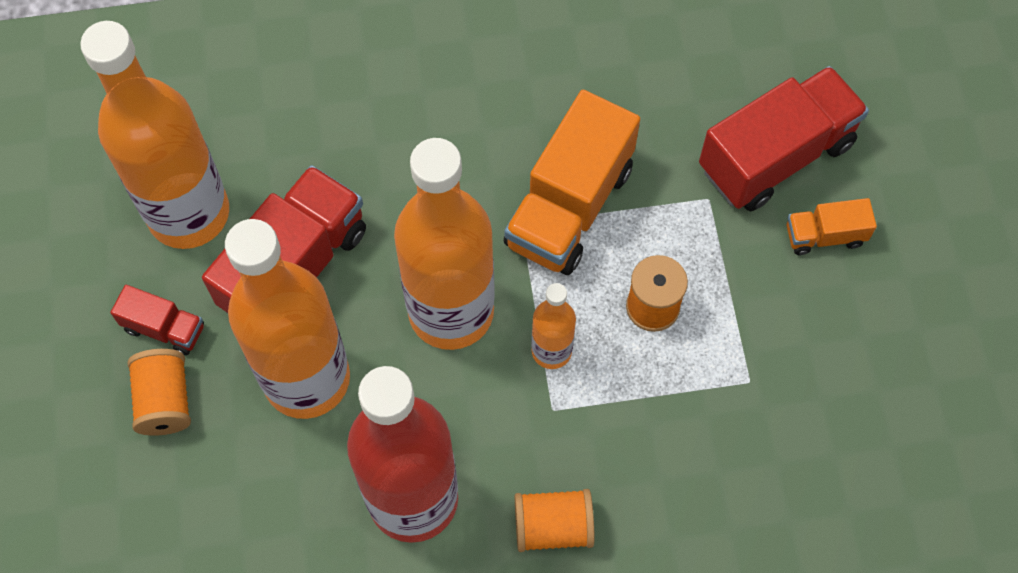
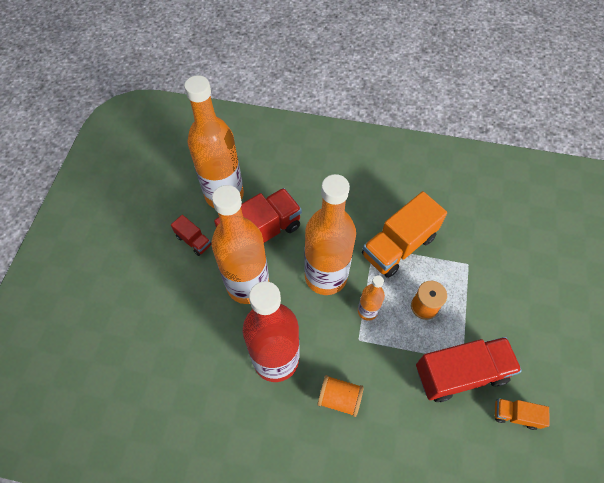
camera: 20 degrees right, 5 degrees down
(165, 401) = (181, 273): orange spool -> none
(776, 156) = (508, 254): red truck -> red truck (460, 373)
(824, 235) = (522, 300): orange truck -> orange truck (515, 415)

